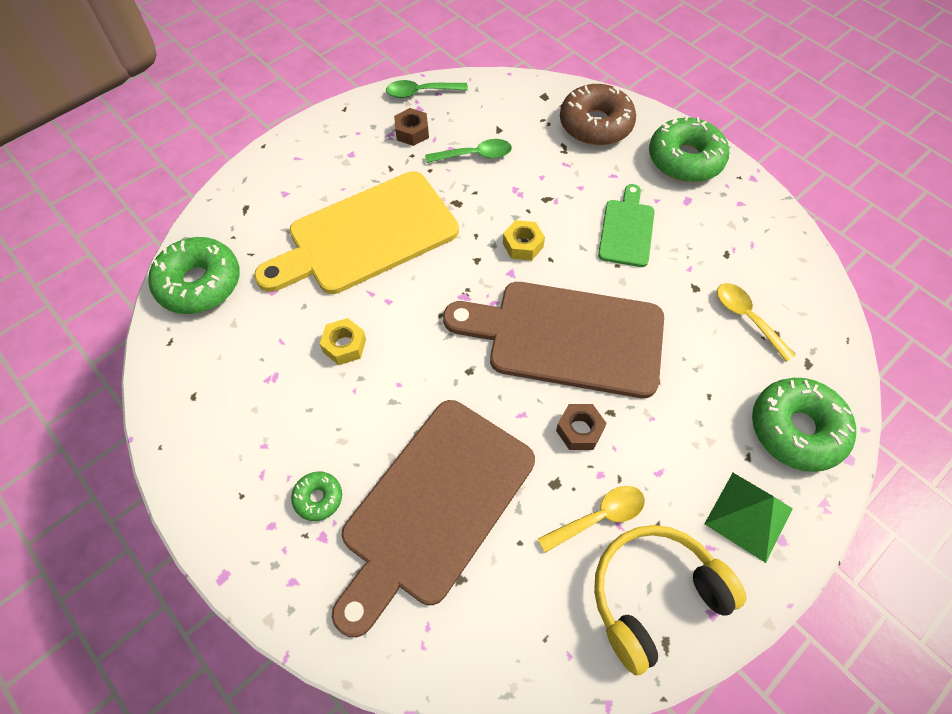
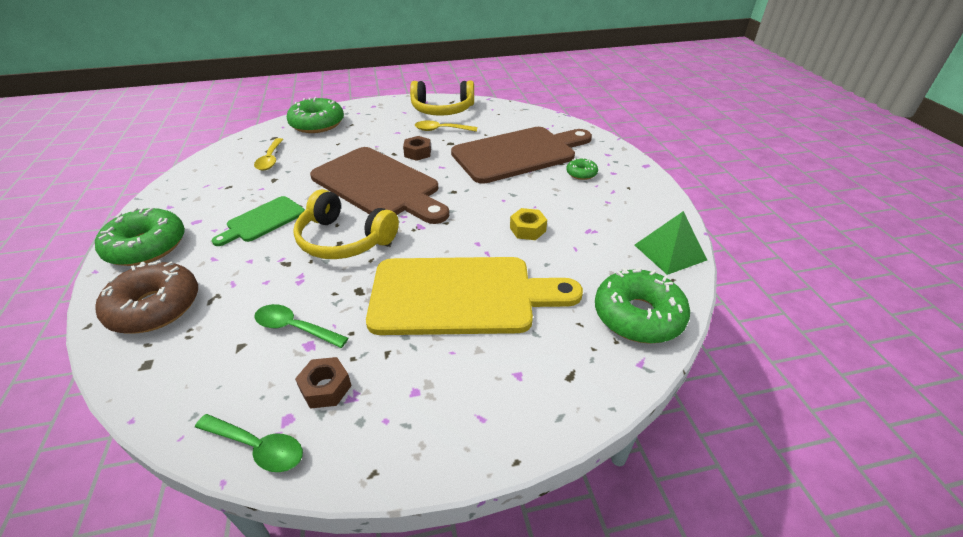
camera: 150 degrees left, 20 degrees down
(523, 245) = (344, 239): yellow nut -> yellow headphones
(748, 516) = (377, 113): green pyramid -> green pyramid (670, 252)

